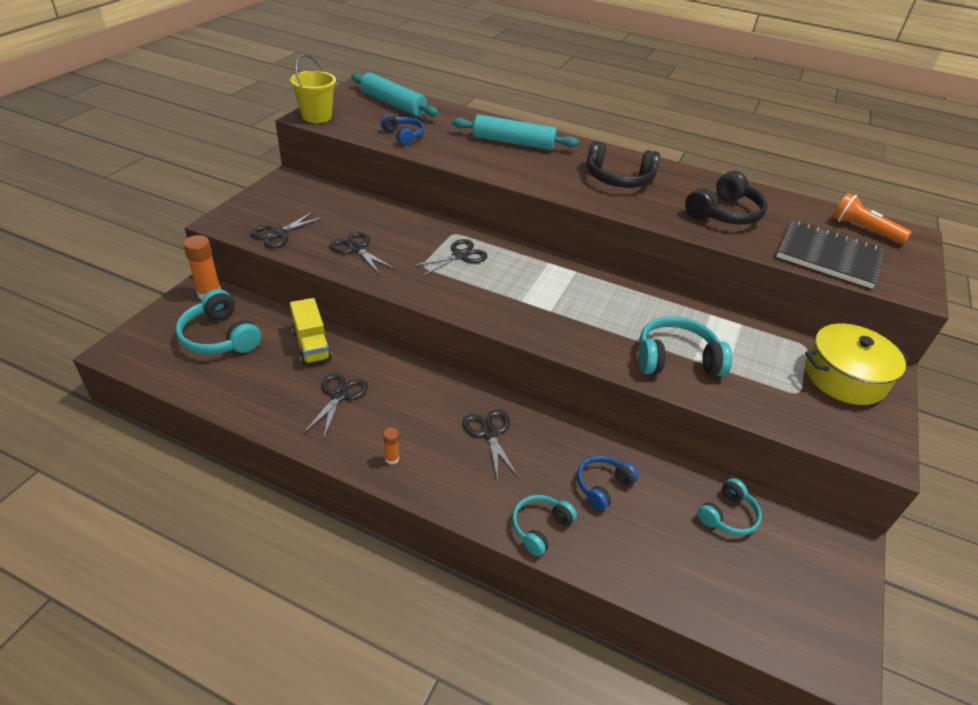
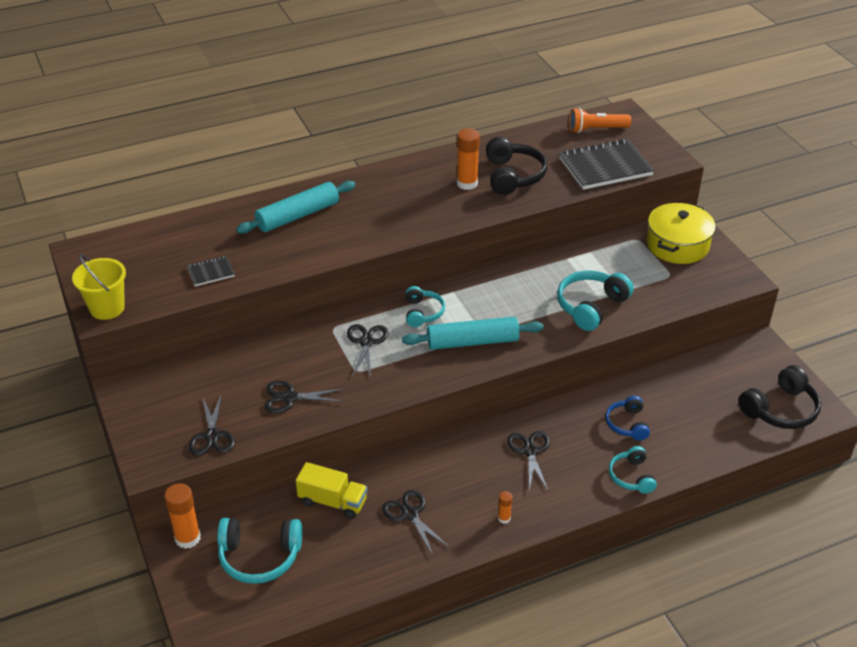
camera: 45 degrees left, 0 degrees up
(393, 104) = (143, 247): turquoise rolling pin -> turquoise rolling pin (472, 341)
(403, 136) = (210, 272): blue headphones -> black notebook
(489, 433) = (530, 451): black scissors -> black scissors turned 60 degrees clockwise
(618, 178) = (414, 195): black headphones -> black headphones (780, 409)
(674, 196) = (467, 183): none -> orange glue stick
(728, 515) = (700, 382): turquoise headphones -> turquoise headphones (422, 312)

